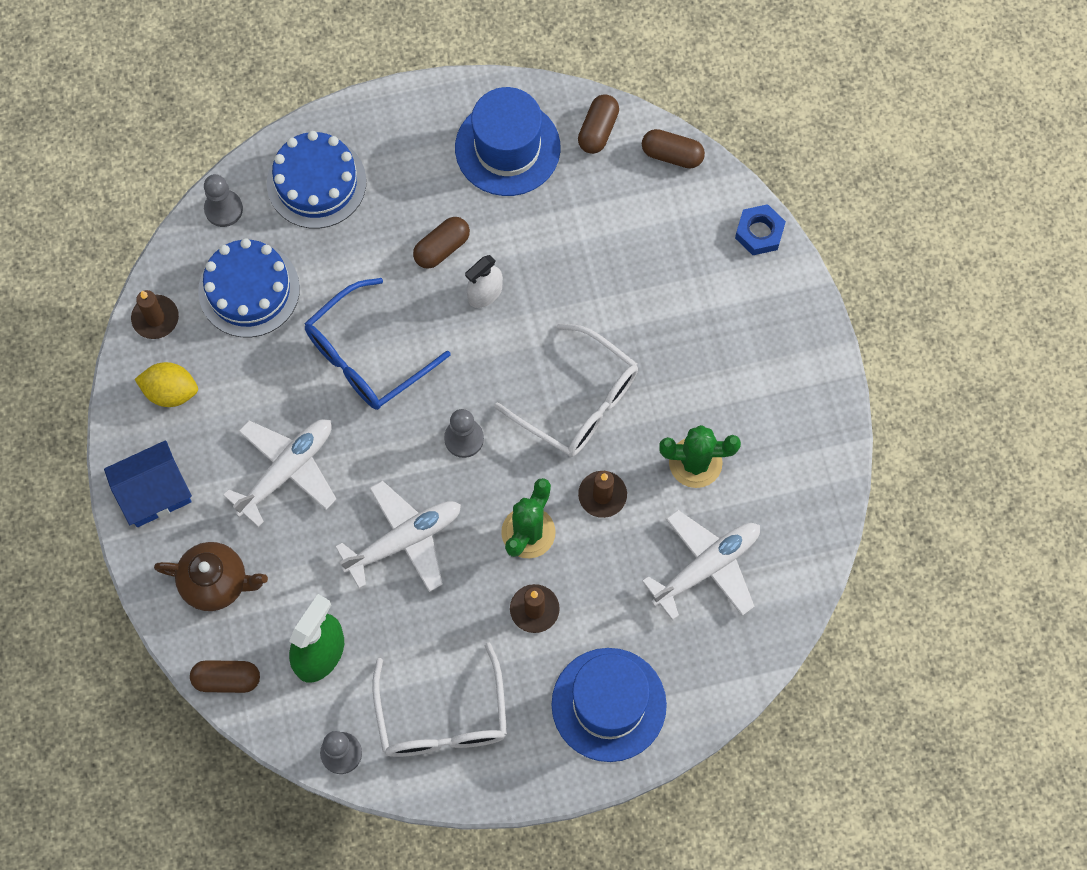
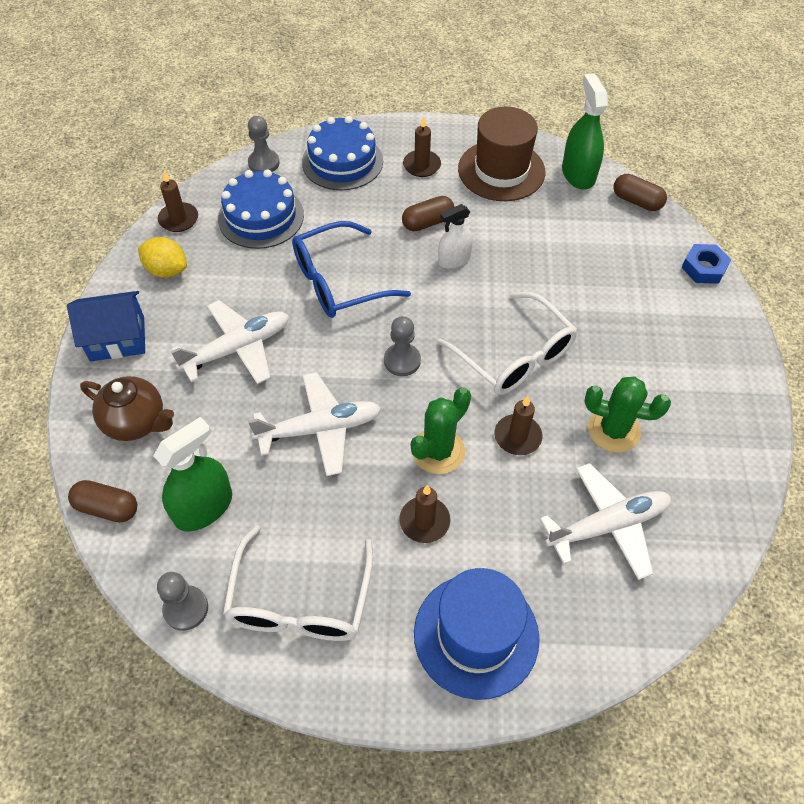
camera: 15 degrees right, 15 degrees down
(412, 164) = (421, 165): none -> brown candle
(507, 148) = (501, 170): blue hat -> brown hat
(598, 130) = (578, 174): brown capsule -> green spray bottle

